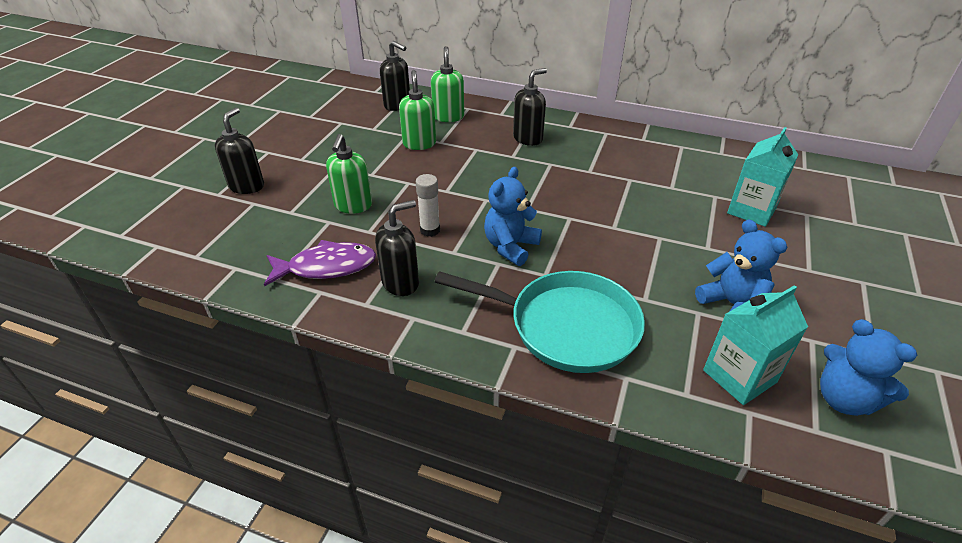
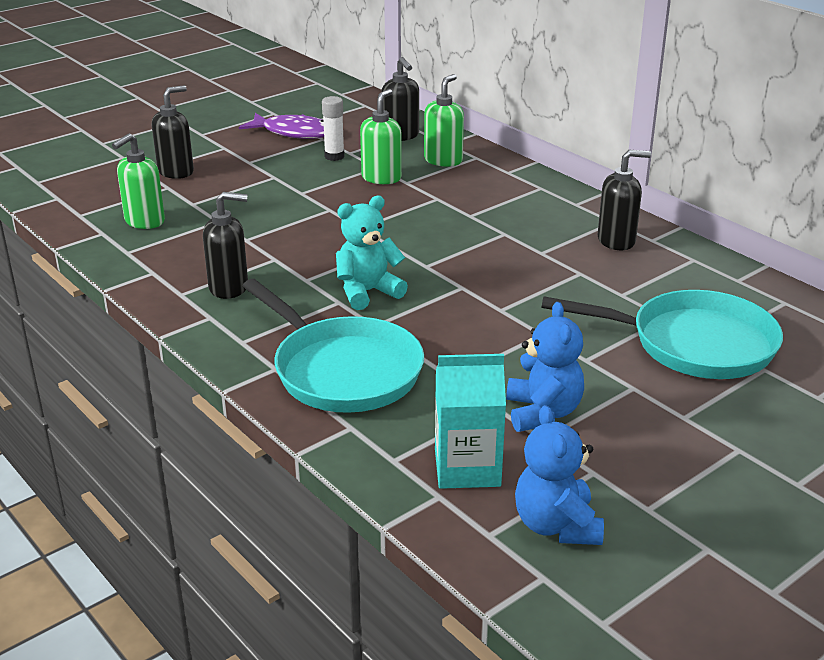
camera: 30 degrees right, 10 degrees down
(327, 267) = (178, 256): purple fish -> purple fish (294, 133)
(353, 206) = (254, 214): green soap dispenser -> green soap dispenser (144, 221)
(430, 230) = (304, 255): white glue stick -> white glue stick (334, 156)
(510, 246) = (367, 292): blue teddy bear -> turquoise teddy bear
(528, 138) = (509, 203): black soap dispenser -> black soap dispenser (616, 241)
(751, 210) = (693, 344): turquoise carton -> turquoise pan

